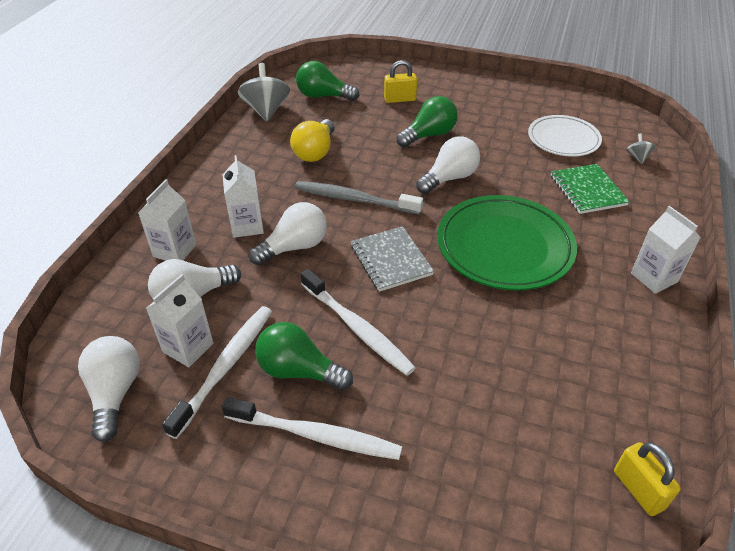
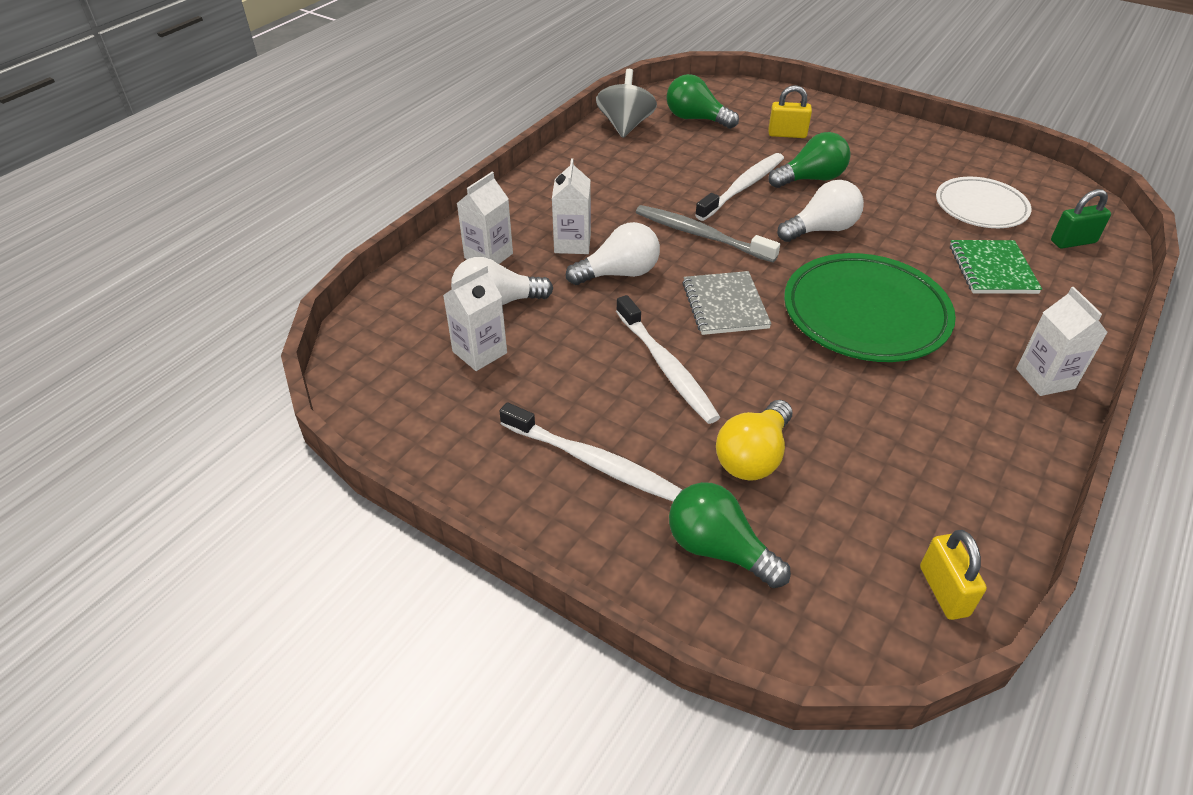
camera: 15 degrees right, 0 degrees up
(115, 393) = (396, 381): white light bulb -> none
(225, 367) = (513, 378): white toothbrush -> white toothbrush (742, 187)
(299, 371) = (591, 397): green light bulb -> green light bulb (718, 549)
(315, 152) = (670, 178): yellow light bulb -> yellow light bulb (753, 456)
(637, 157) = (1073, 242): grey spinning top -> green padlock

